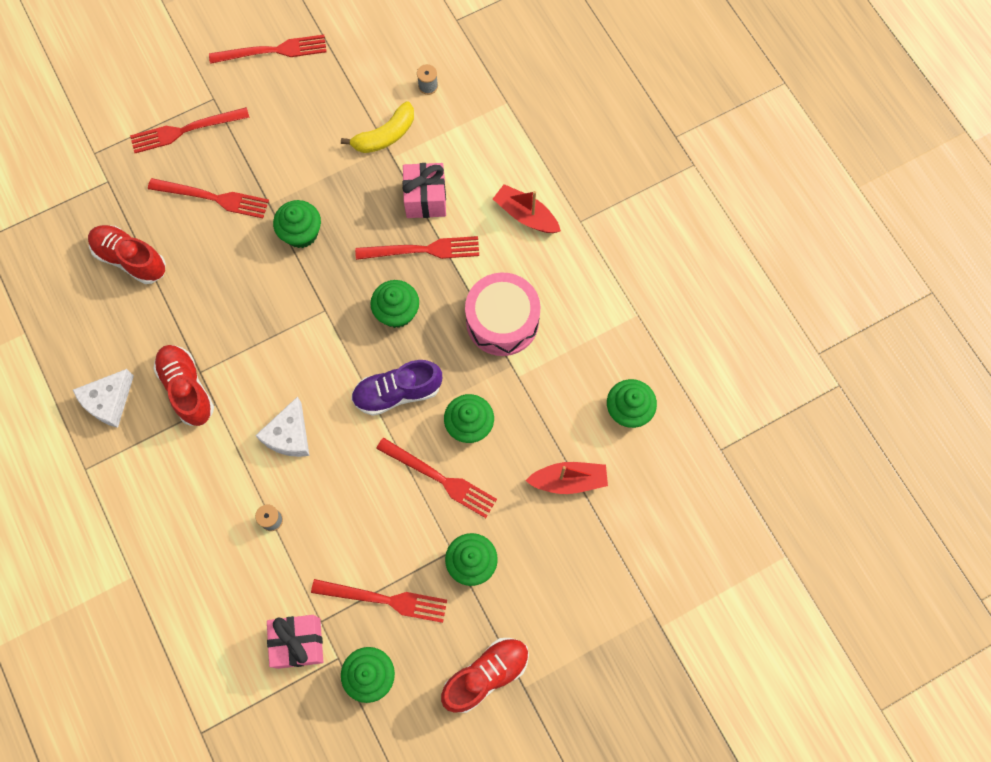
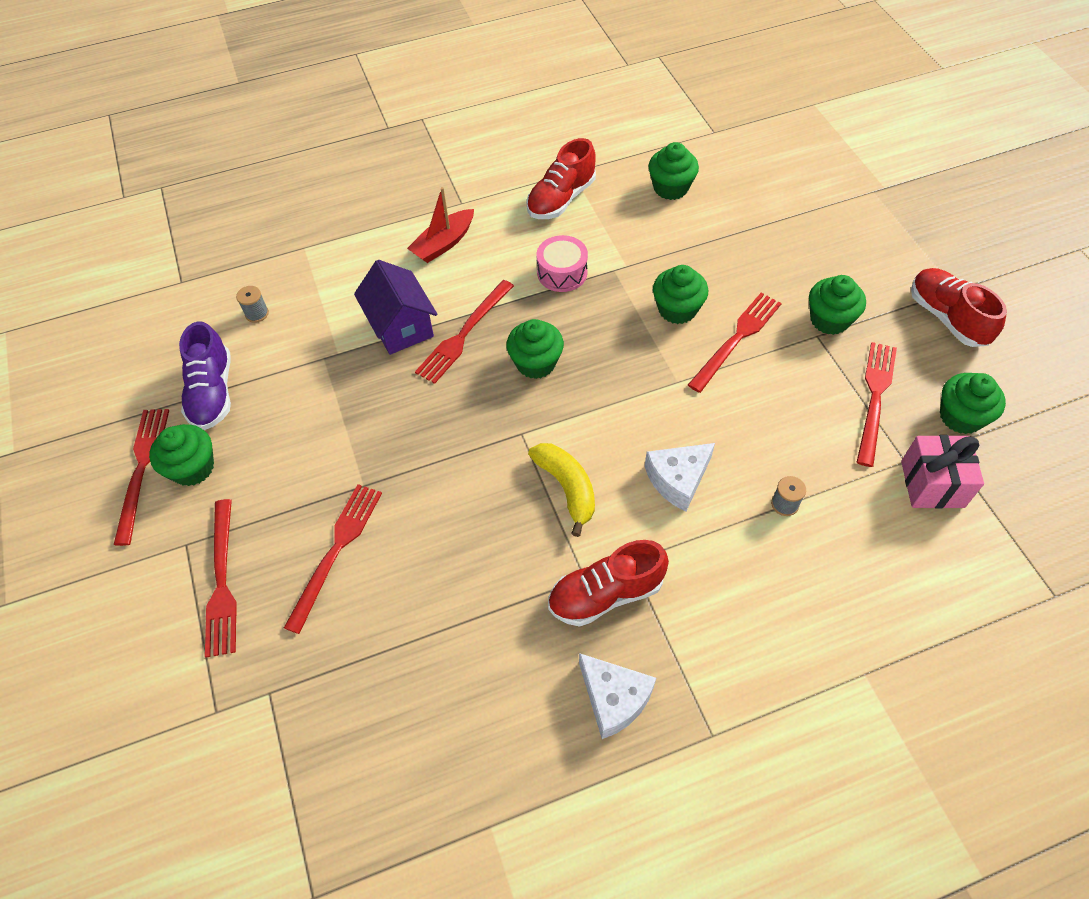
camera: 80 degrees left, 15 degrees down
(131, 259) = (402, 662): red shoe -> red shoe (561, 199)
(289, 435) = (678, 479): white cheese -> white cheese turned 120 degrees clockwise
(301, 233) = (413, 452): green cupcake -> green cupcake (193, 468)
(385, 135) = (307, 358): yellow banana -> yellow banana (567, 488)
(397, 392) = (634, 369): purple shoe -> purple shoe (212, 392)
(422, 250) = (464, 334): red fork -> red fork turned 150 degrees counterclockwise
(425, 199) = (400, 326): pink gift -> purple house
(502, 321) = (562, 273): pink drum -> pink drum, size x0.63
(569, 480) = (741, 237): red boat -> none

